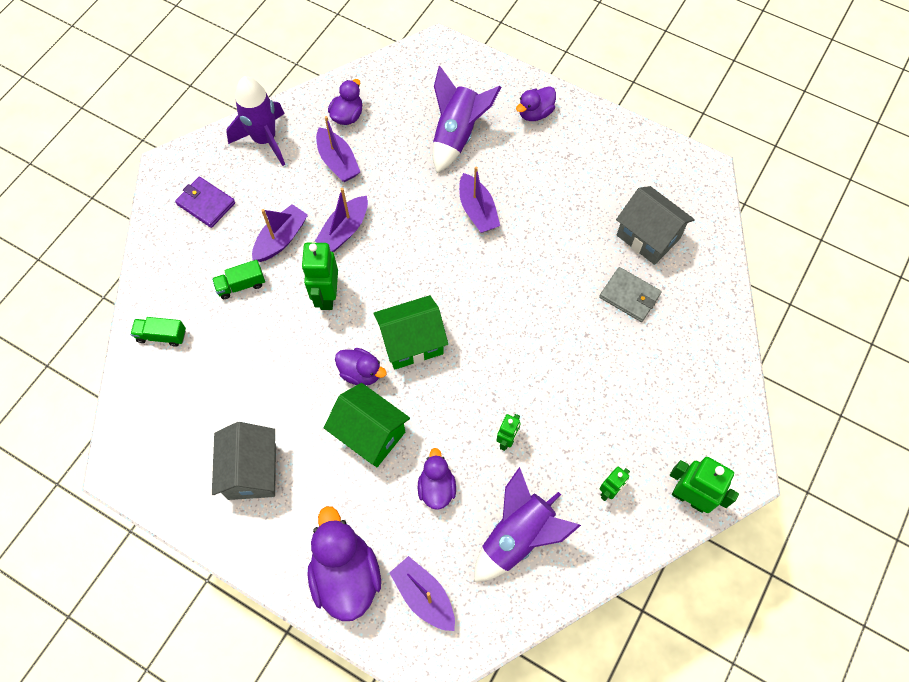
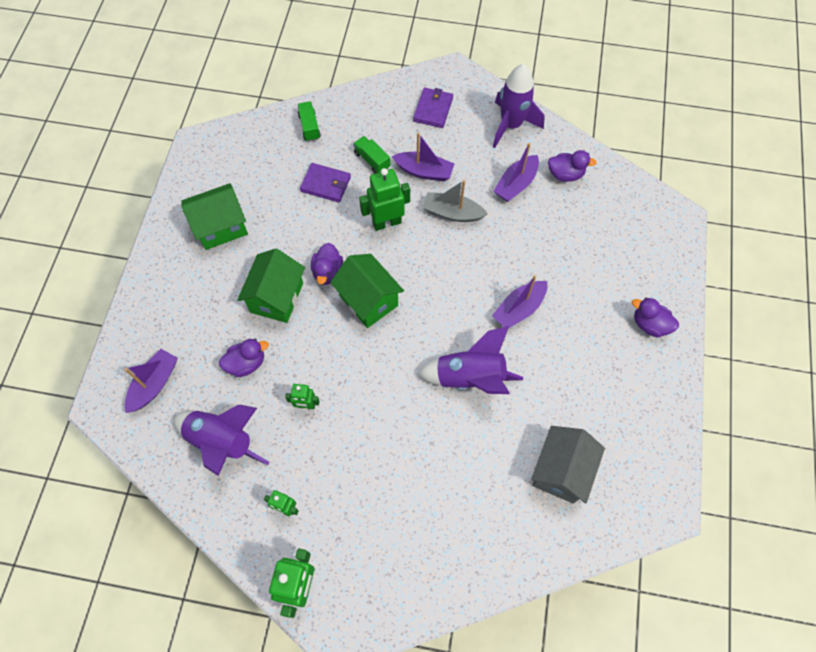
camera: 70 degrees right, 0 degrees up
(249, 341) = (326, 184): none -> purple wallet
(252, 471) = (221, 227): grey house -> green house
(344, 230) = (452, 213): purple boat -> grey boat
(346, 575) = (157, 322): purple duck -> none
(457, 135) = (590, 266): purple rocket -> purple rocket (470, 377)
(629, 296) = (488, 471): grey wallet -> none

